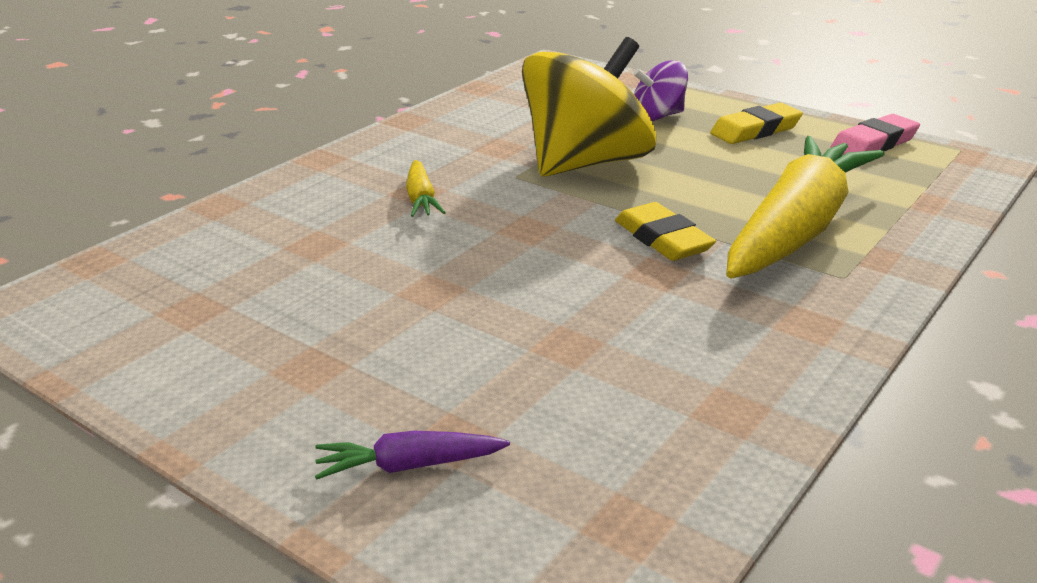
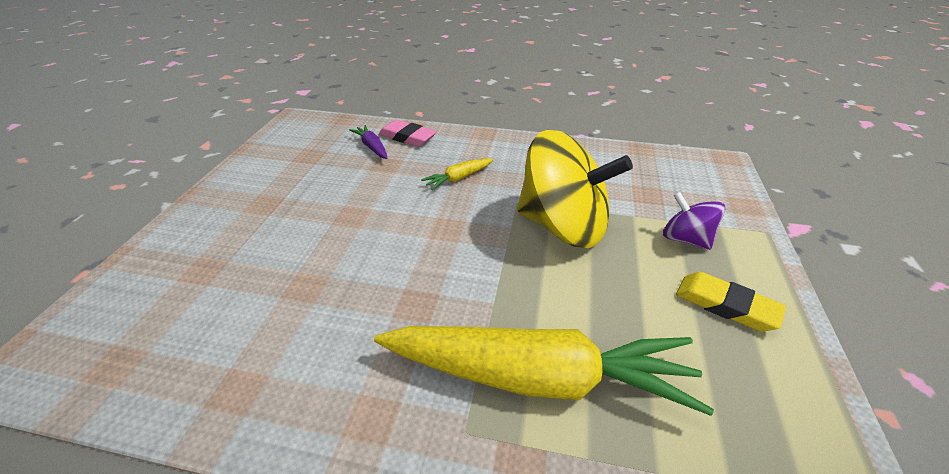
camera: 65 degrees right, 10 degrees up
(409, 466) = (177, 262): purple carrot -> purple carrot (372, 147)
(663, 239) = (468, 295): yellow eraser -> none
(874, 143) = (800, 412): pink eraser -> pink eraser (407, 137)

